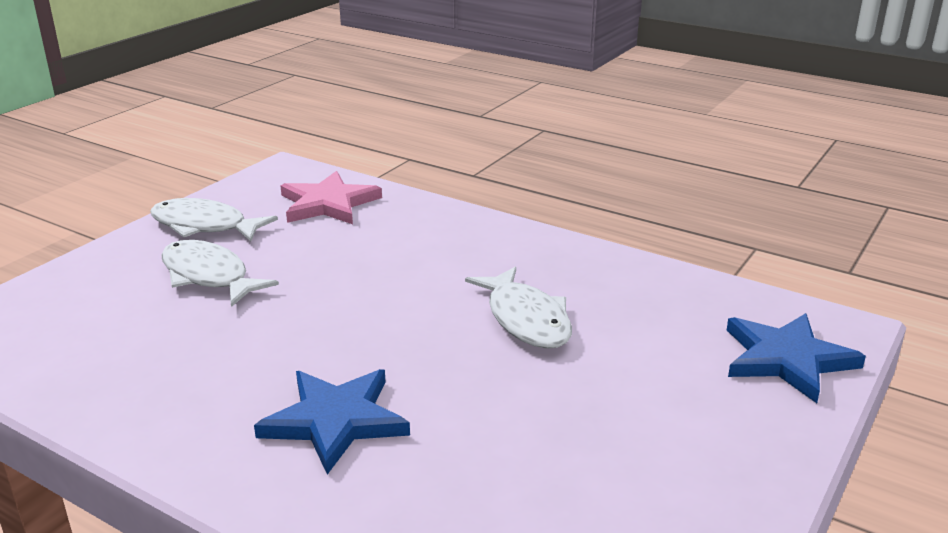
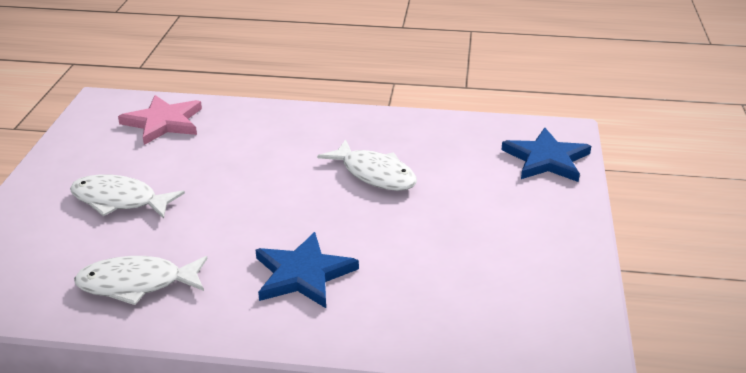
camera: 25 degrees left, 5 degrees up
(204, 226) = (78, 163): white fish -> white fish (137, 284)

